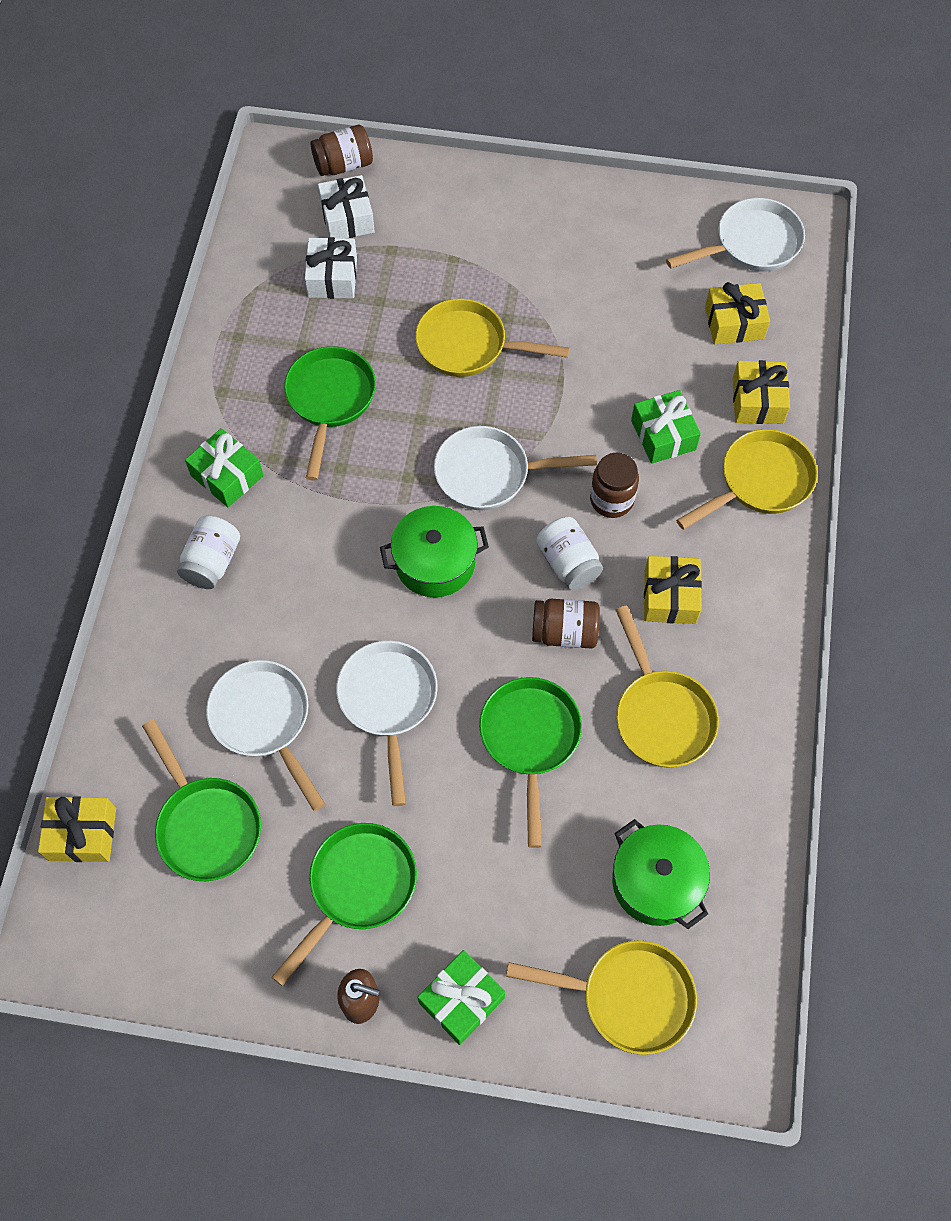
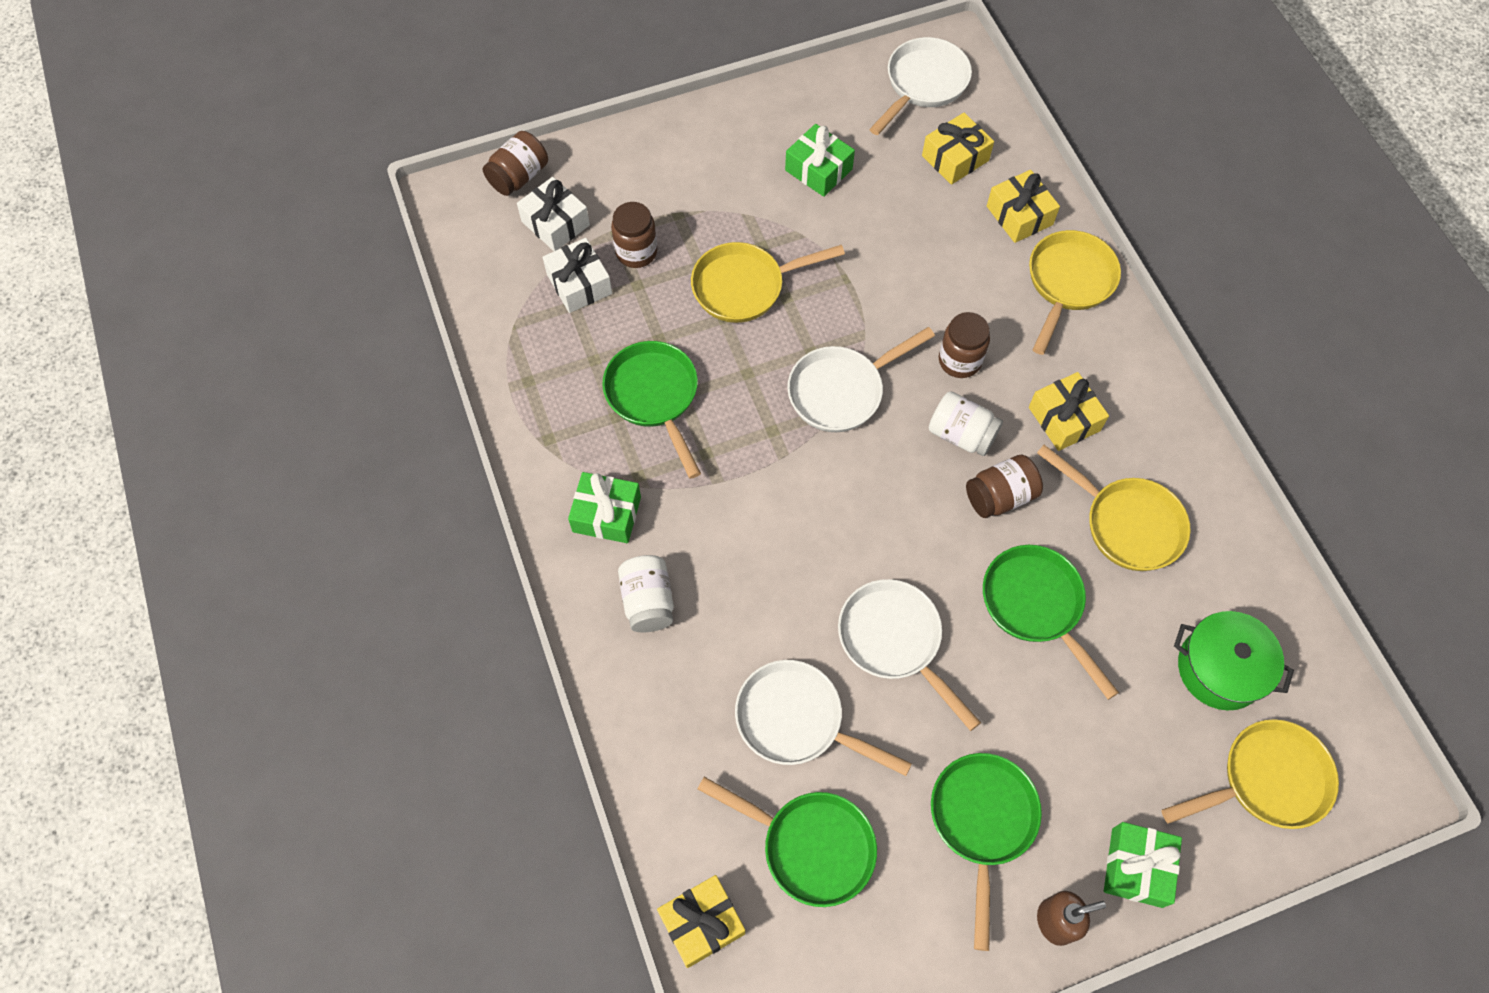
camera: 30 degrees left, 0 degrees up
(397, 273) = (636, 252): none -> brown jar
(435, 562) = (848, 494): green pot -> none
(663, 435) = (963, 283): green gift -> green gift (818, 170)

